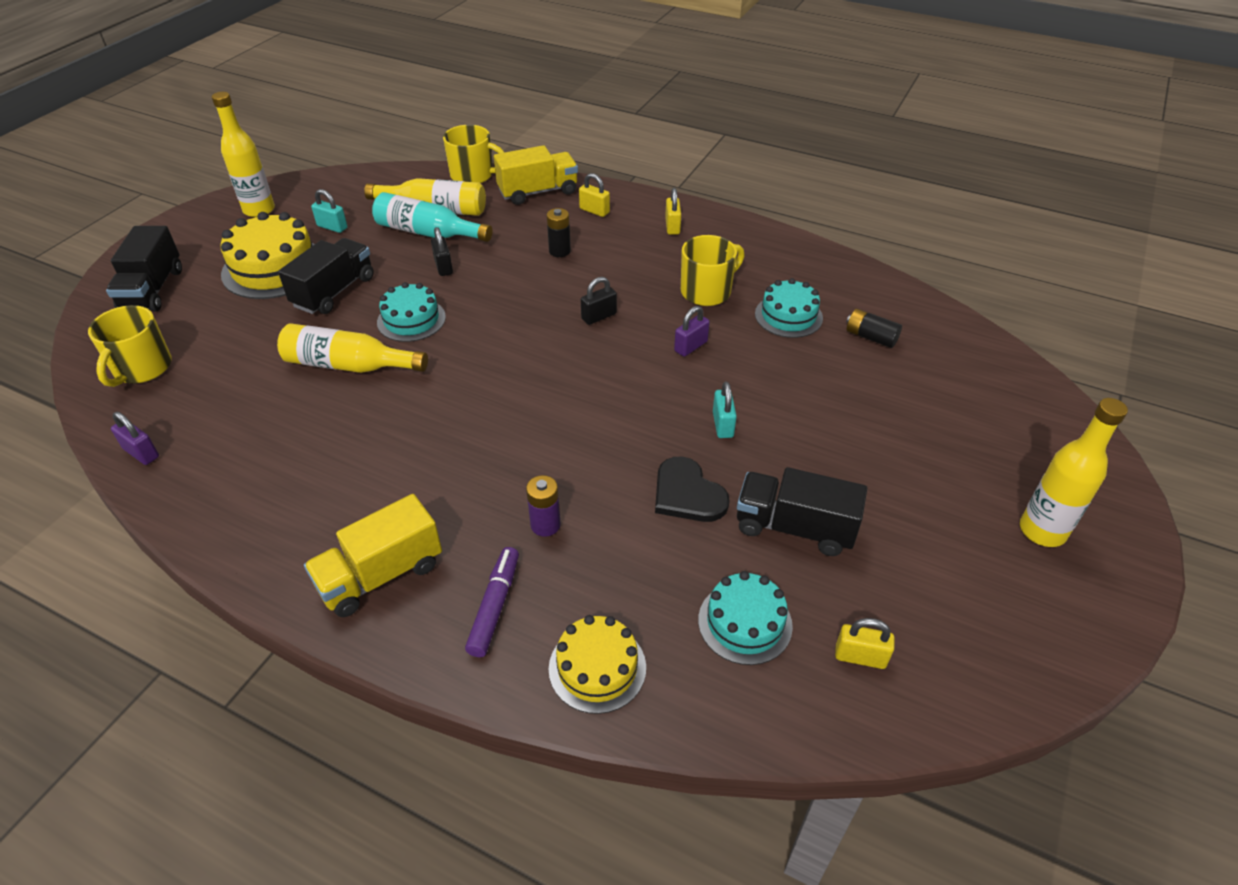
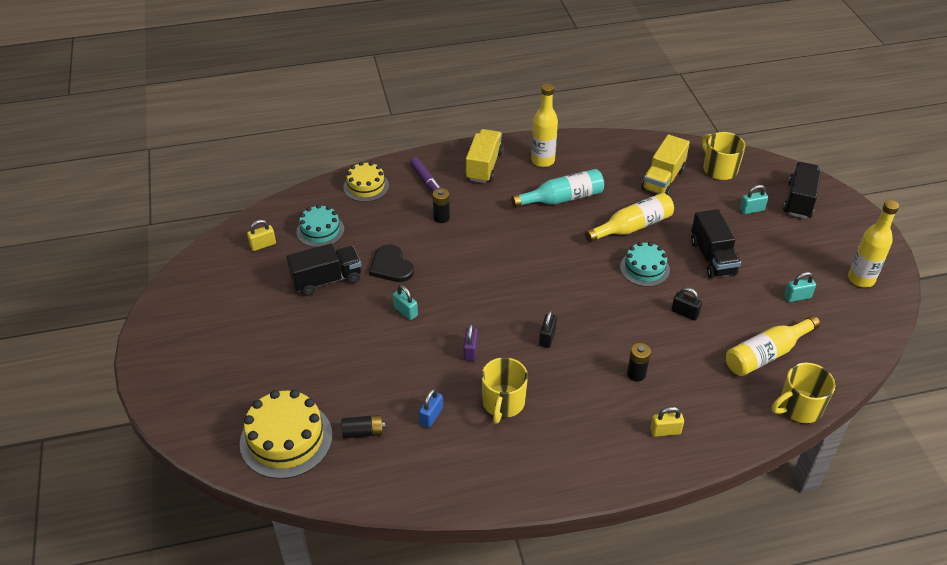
camera: 140 degrees right, 0 degrees up
(141, 453) = (648, 145): purple padlock -> none
(152, 290) = (799, 200): black truck -> black truck turned 60 degrees clockwise
(210, 309) = (751, 209): none -> turquoise padlock
(274, 268) = (770, 250): yellow cake -> yellow cake (286, 439)
(428, 233) = (736, 332): turquoise bottle -> turquoise bottle (562, 198)
(538, 192) = (730, 423): yellow truck -> yellow truck (663, 179)
(545, 525) = (441, 217): purple battery -> black battery
(672, 226) = (592, 454): yellow padlock -> none
(687, 494) = (391, 266): black heart -> black heart turned 135 degrees counterclockwise
(788, 316) = (431, 416): turquoise cake -> blue padlock
(1042, 531) = (198, 350): yellow bottle -> yellow bottle (543, 161)

